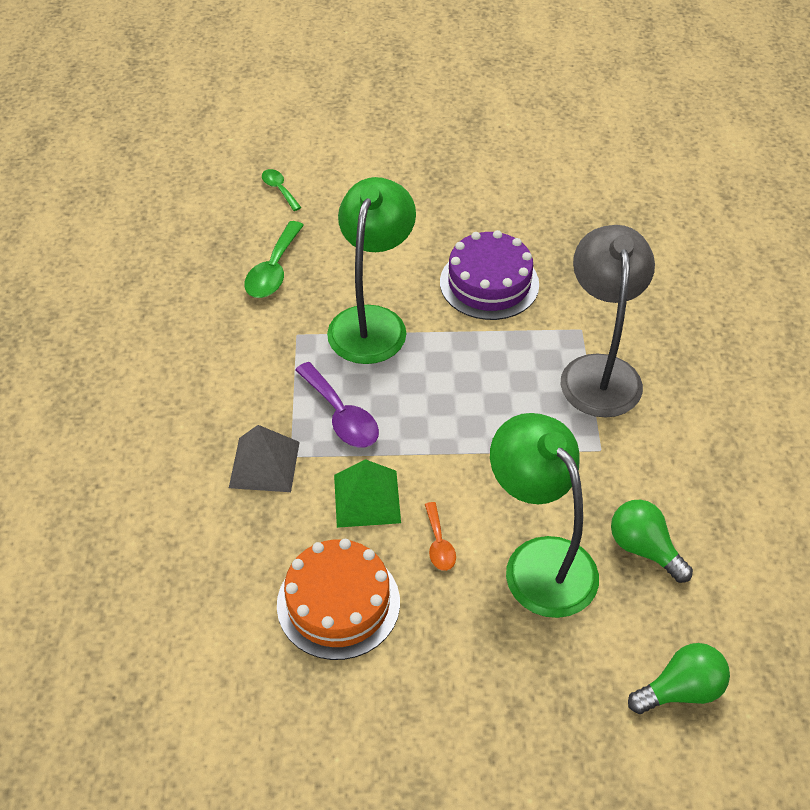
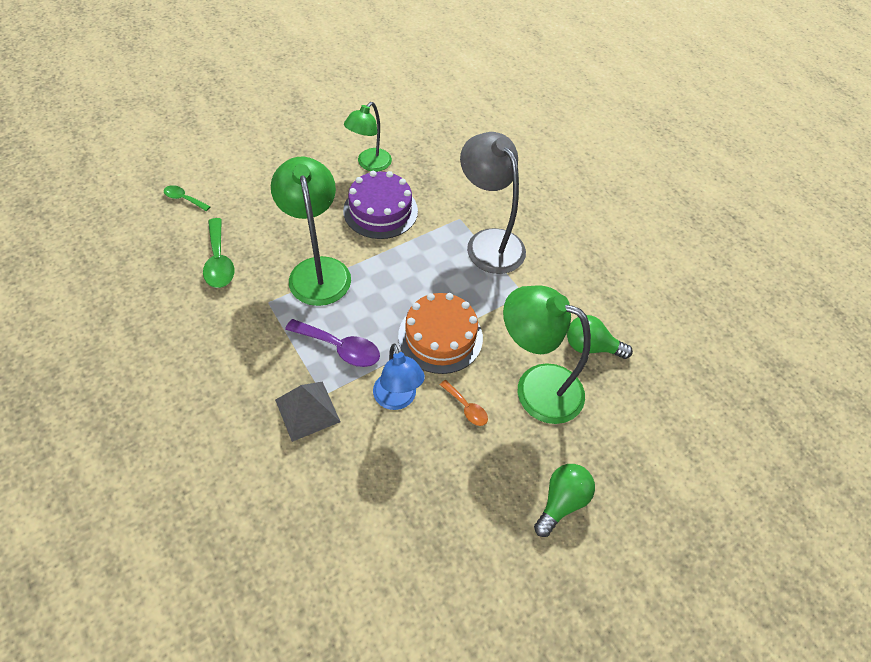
camera: 35 degrees left, 5 degrees up
(338, 603) = (427, 486): orange cake -> orange cake (440, 337)
(367, 498) = (397, 399): green pyramid -> blue lamp
(512, 224) = (369, 164): none -> green lamp
(681, 690) = (670, 427): green light bulb -> green light bulb (561, 502)

